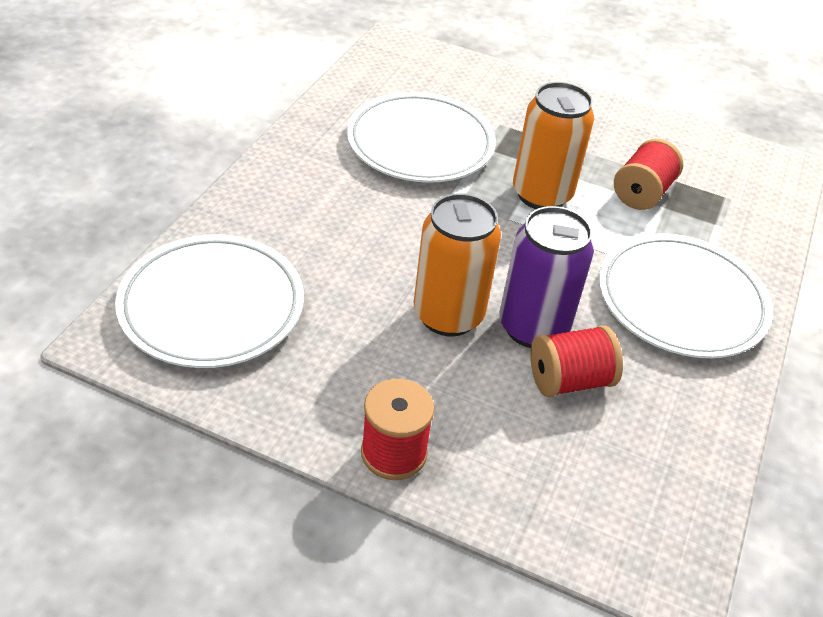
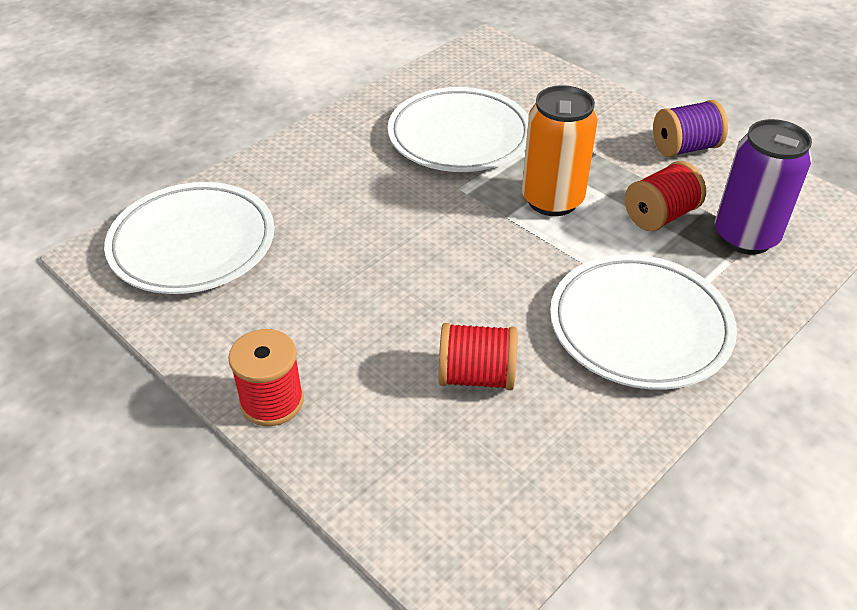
camera: 25 degrees right, 0 degrees up
(448, 315) = (394, 292): orange can -> none
(533, 327) = (469, 320): purple can -> purple can (745, 237)
(628, 124) = (684, 148): none -> purple spool

